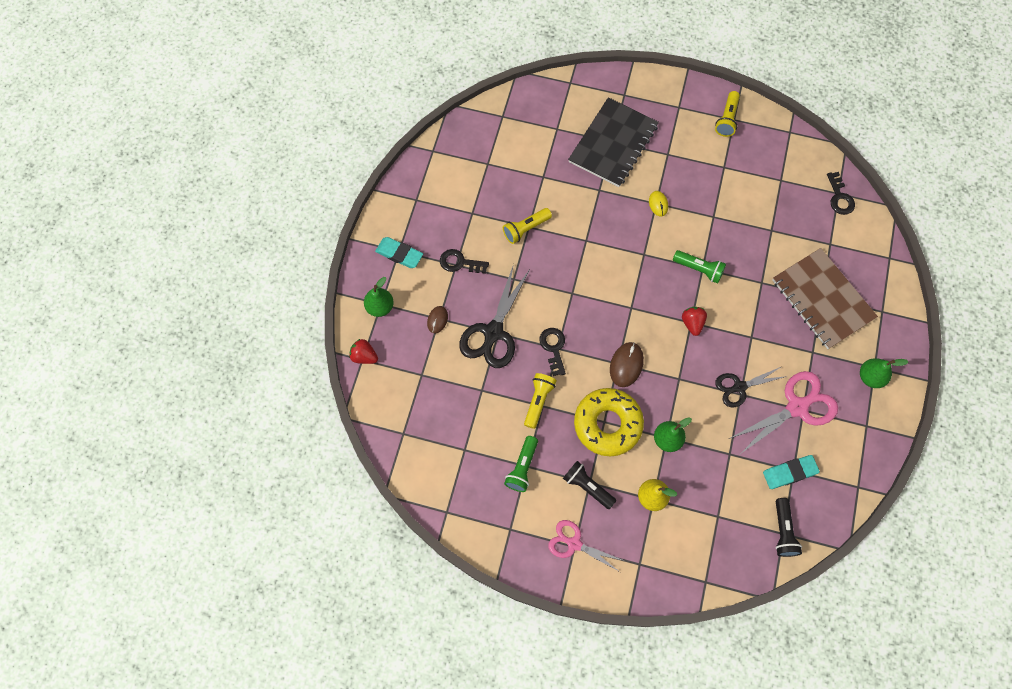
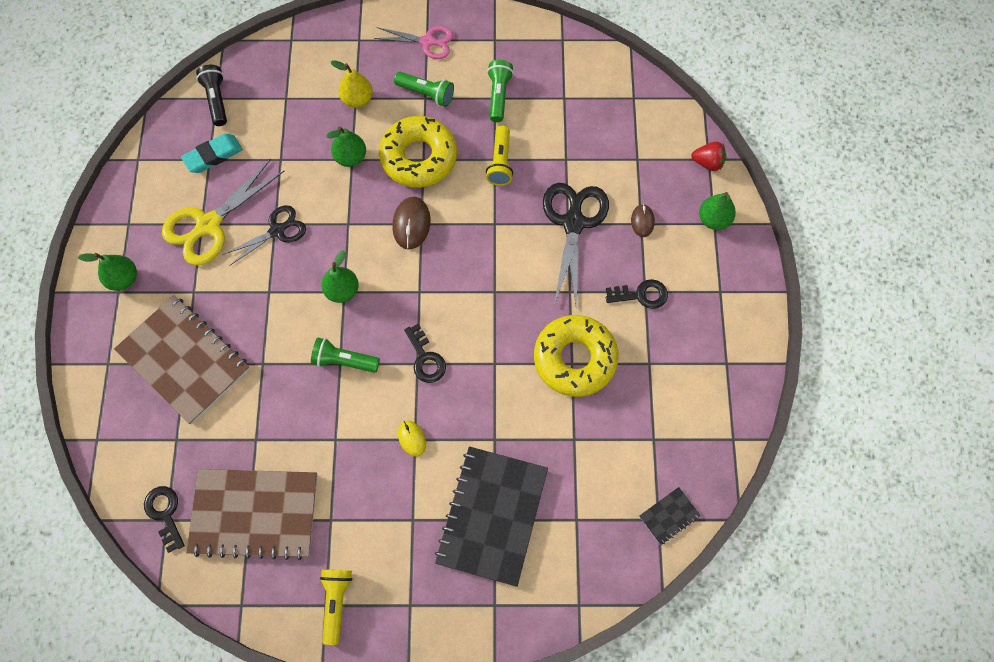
camera: 165 degrees right, 0 degrees up
(399, 254) = (718, 287): turquoise eraser -> none
(494, 116) = (669, 516): none -> black notebook
(525, 229) = (575, 359): yellow flashlight -> yellow donut
(553, 348) = (499, 222): black key -> black key (425, 358)
(587, 486) = (426, 94): black flashlight -> green flashlight
(692, 323) = (342, 290): red strawberry -> green pear
(776, 183) = (254, 514): none -> brown notebook
(797, 407) = (208, 225): pink scissors -> yellow scissors

